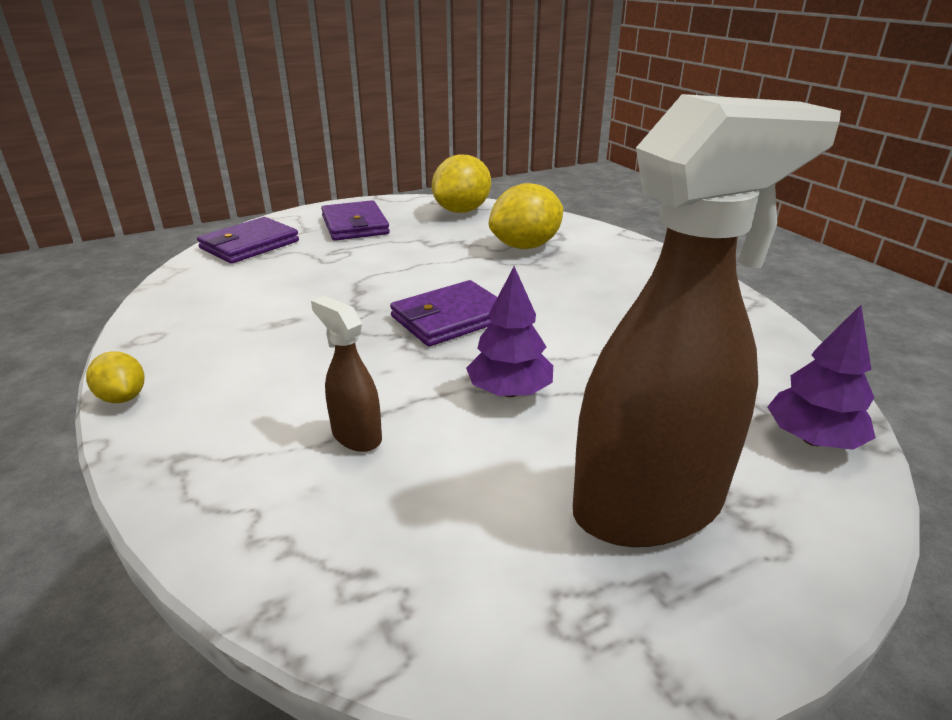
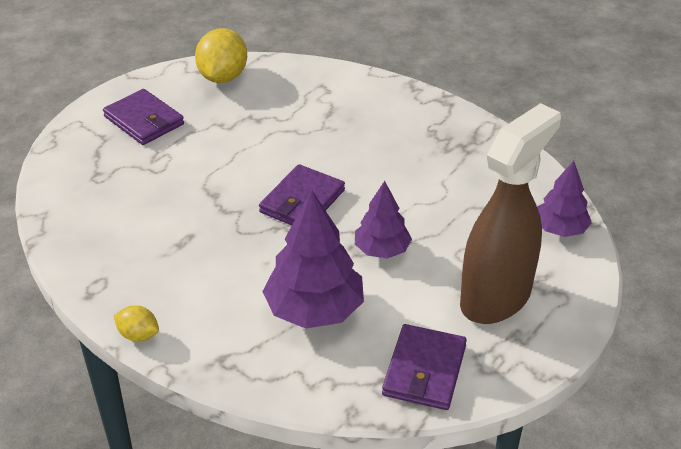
camera: 25 degrees left, 10 degrees up
(249, 245) = (73, 170): purple wallet -> purple wallet (424, 370)
(356, 436) = (314, 310): brown spray bottle -> purple tree
(525, 246) = (306, 109): yellow lemon -> none

